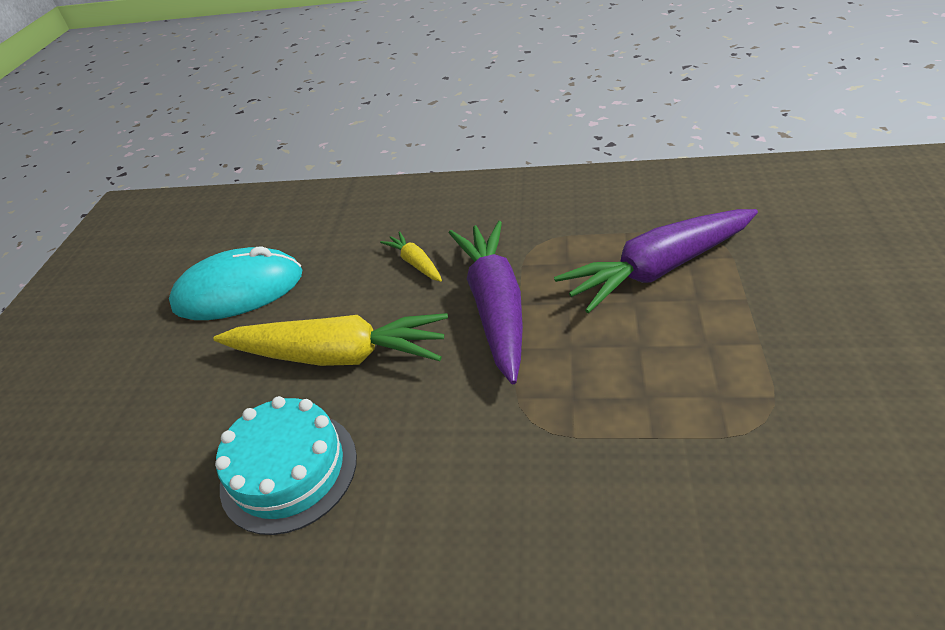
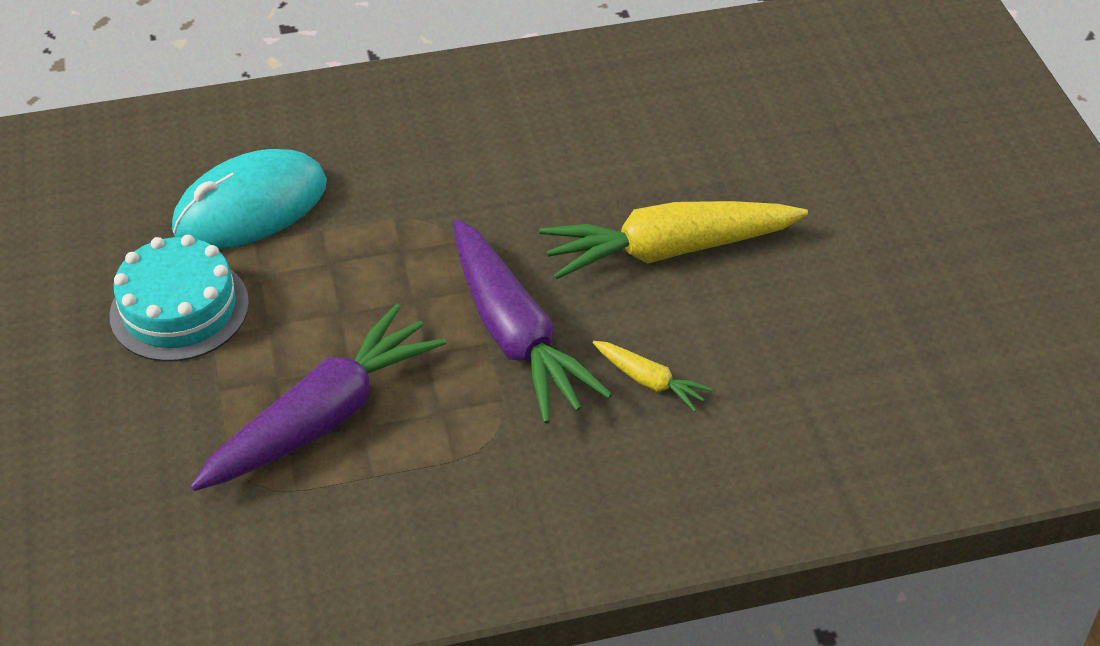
camera: 155 degrees right, 5 degrees up
(238, 290) = (864, 306): turquoise mouse -> turquoise mouse (251, 207)
(289, 470) = (641, 149): turquoise cake -> turquoise cake (179, 309)

